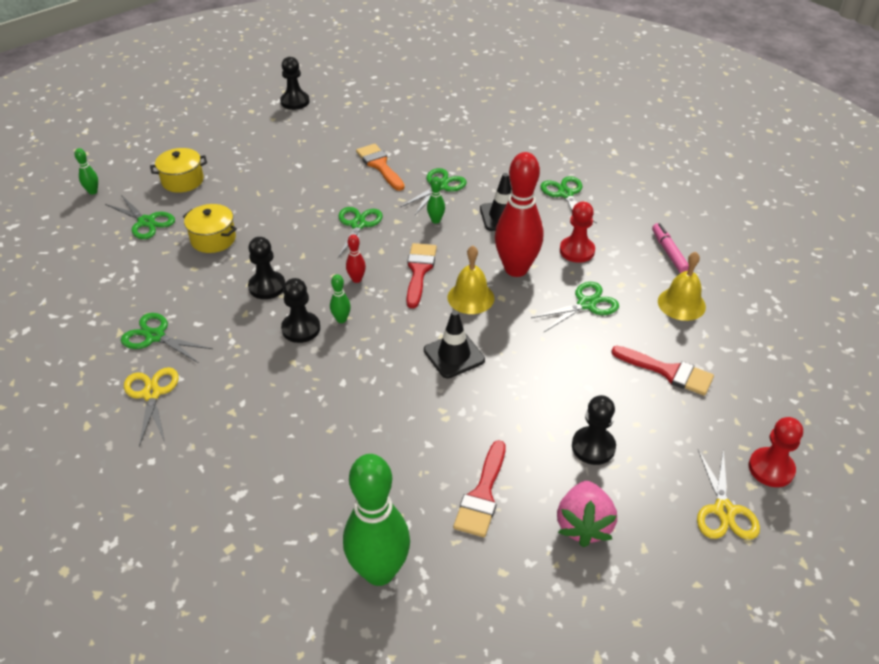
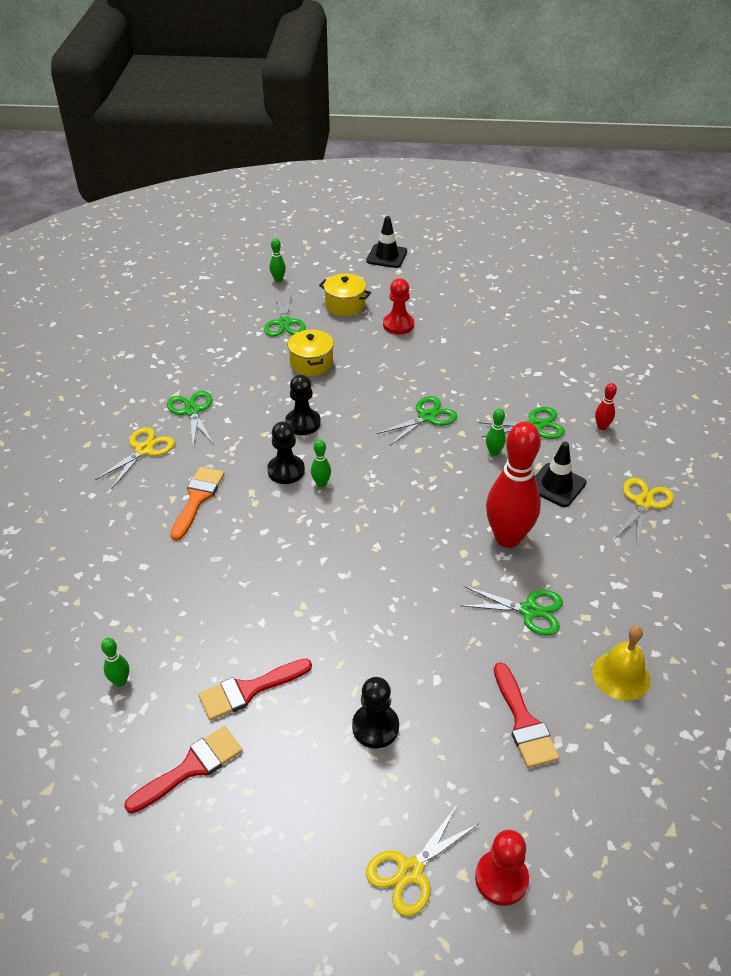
camera: 45 degrees right, 0 degrees up
(295, 102) = (506, 284): black pawn -> none
(356, 279) = (371, 460): red bowling pin -> red bowling pin (602, 427)
(379, 571) = (120, 681): green bowling pin -> green bowling pin, size x0.41
(380, 165) = (507, 378): orange brush -> orange brush (197, 499)
(419, 271) = (426, 485): red brush -> red brush (191, 768)
(454, 355) = (365, 571): black traffic cone -> black traffic cone (386, 256)
(470, 297) = (438, 535): yellow bell -> none
(565, 194) = (643, 502): green scissors -> yellow scissors
(577, 251) = (584, 559): red pawn -> red pawn (398, 325)
(583, 525) = (288, 777): pink strawberry -> none
(669, 252) = (675, 622): pink marker -> none

